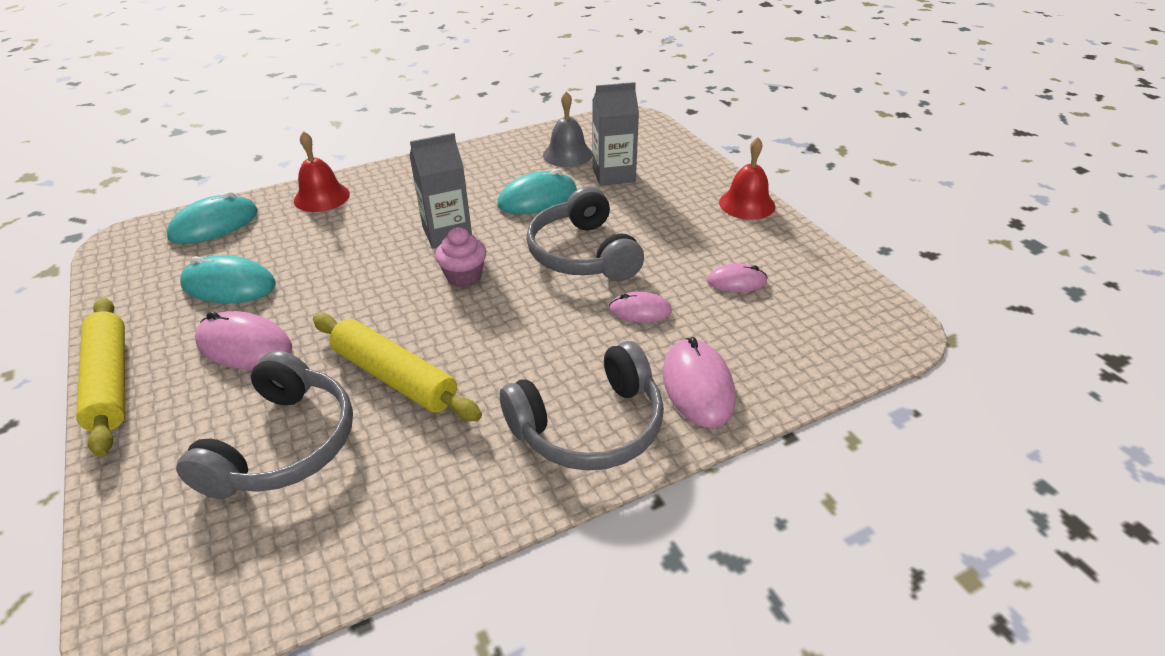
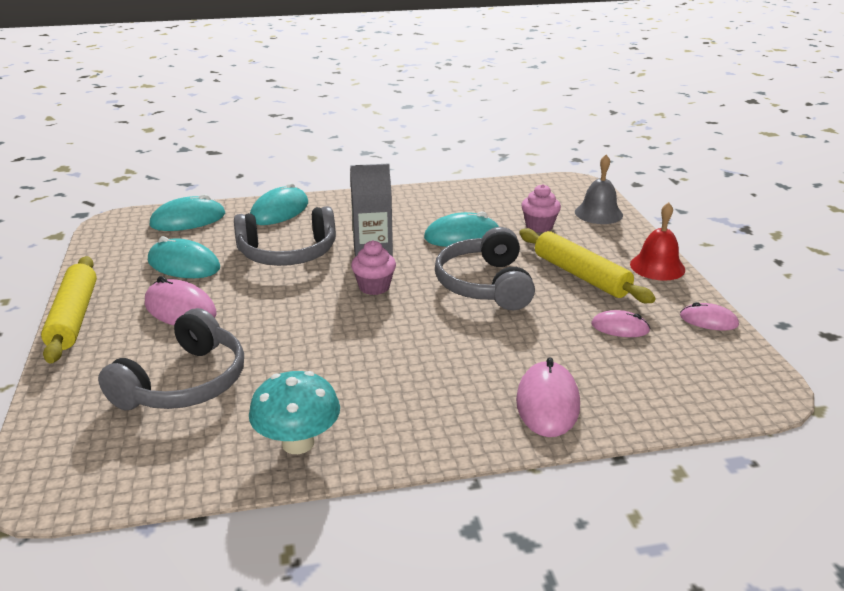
camera: 15 degrees right, 10 degrees down
(321, 197) = (279, 211): red bell -> turquoise mouse
(394, 377) = (288, 351): yellow rolling pin -> yellow rolling pin (580, 275)
(446, 495) = (298, 443): none -> turquoise mushroom
(567, 154) = (503, 205): grey bell -> grey bell (598, 213)
(590, 426) = (437, 416): grey headphones -> grey headphones (288, 253)
(613, 175) = (539, 226): grey carton -> pink cupcake
(640, 310) = (519, 336): pink mouse -> pink mouse (708, 320)

